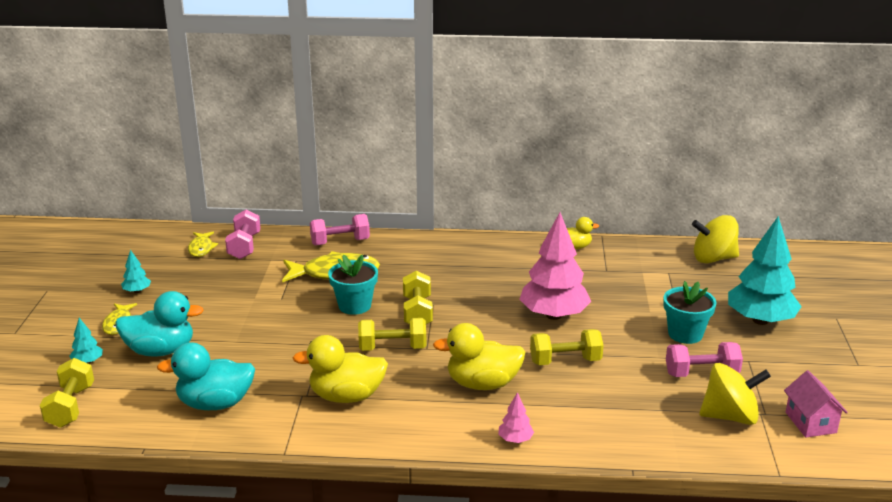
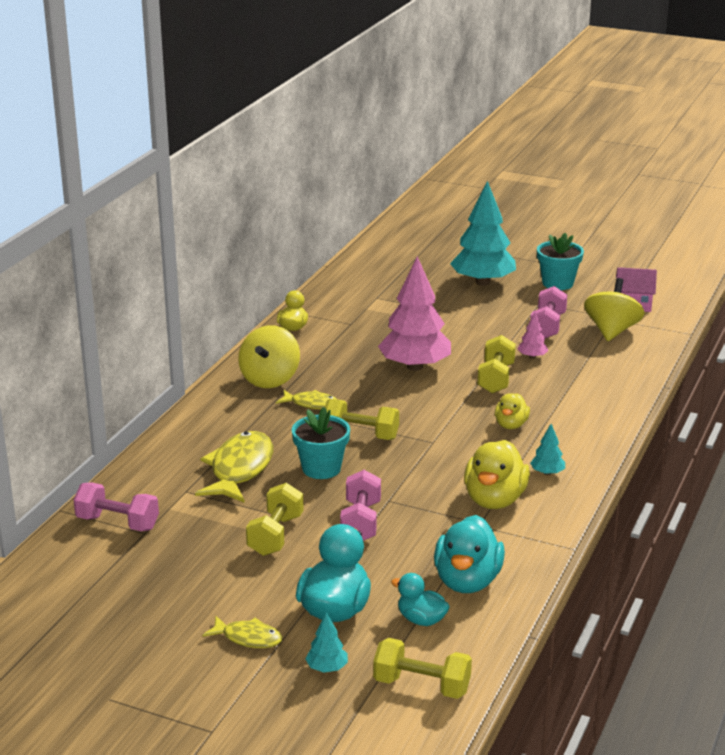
camera: 70 degrees left, 0 degrees up
(137, 291) = (172, 618): turquoise tree -> turquoise tree (547, 473)
(156, 391) = (421, 620): none -> turquoise duck
(201, 248) = (94, 556): yellow fish -> yellow fish (311, 404)
(340, 242) = (165, 455): pink dumbbell -> pink dumbbell (361, 522)
(392, 348) = (421, 460): yellow dumbbell -> yellow dumbbell (275, 535)
(482, 384) = (511, 425): yellow duck -> yellow duck, size x0.58
(515, 439) = (603, 427): pink tree -> pink tree (532, 357)
(685, 334) = (484, 317): turquoise flower pot -> turquoise flower pot (557, 283)
(713, 258) = (367, 272): yellow spinning top -> yellow spinning top (270, 379)

